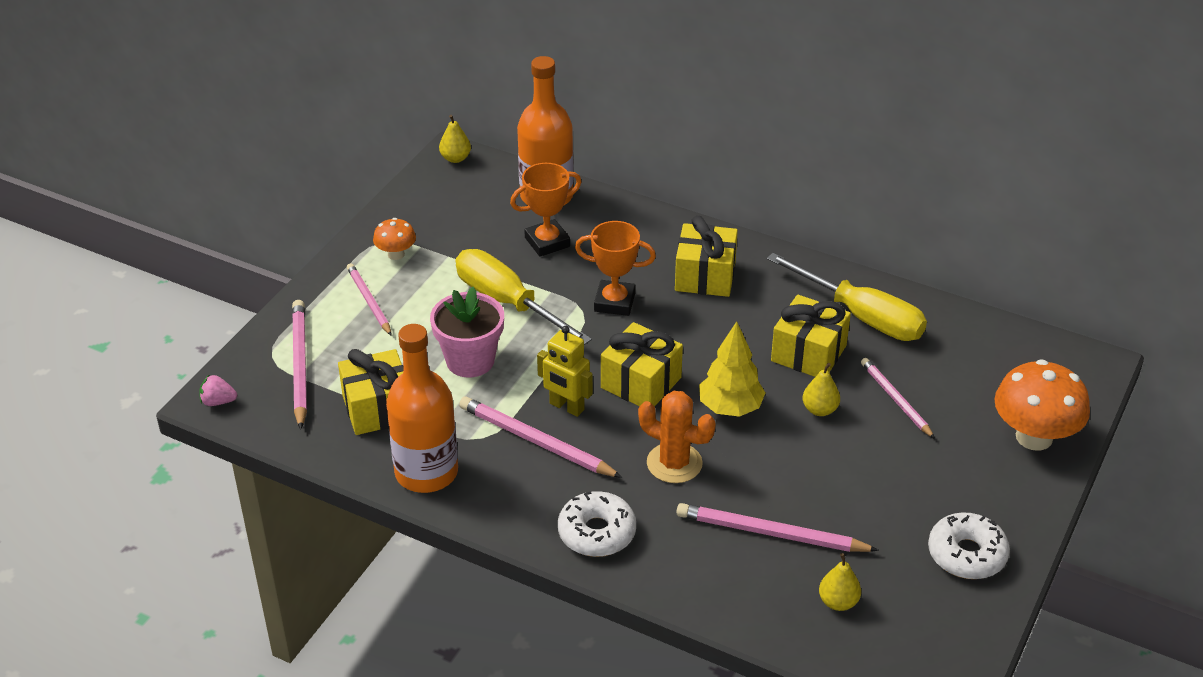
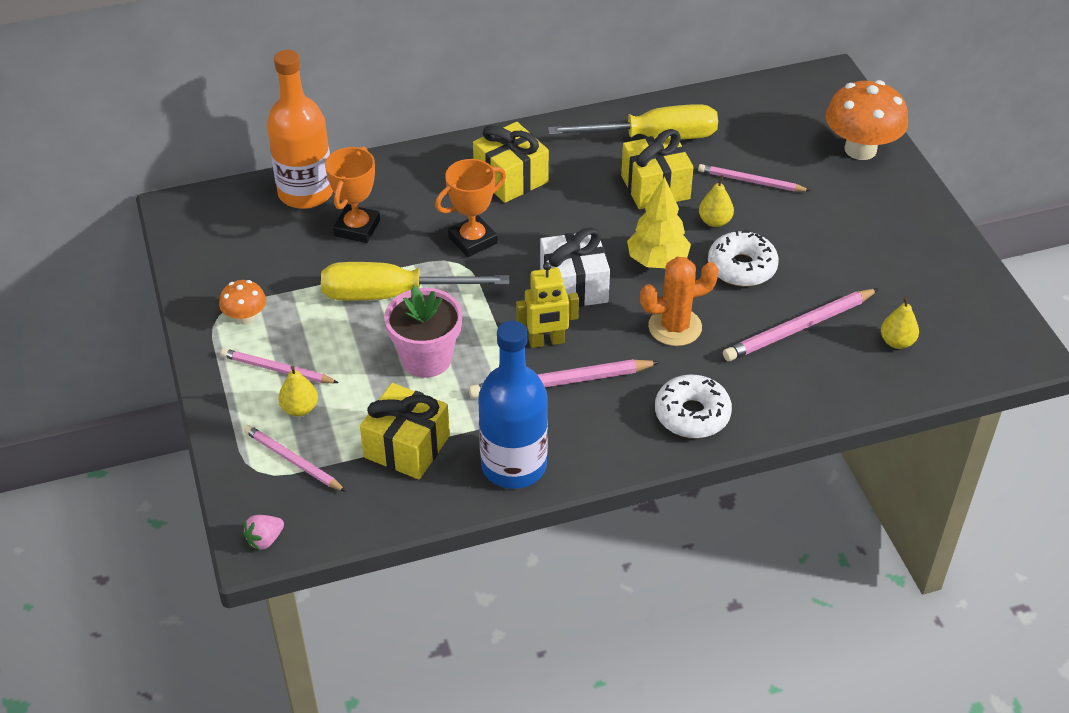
camera: 45 degrees left, 5 degrees up
(299, 365) = (293, 461): pink pencil -> pink pencil, size x0.66
(426, 472) = (514, 465): orange bottle -> blue bottle
(455, 158) = (185, 208): yellow pear -> yellow pear (300, 408)
(641, 383) = (574, 286): yellow gift -> white gift
(966, 554) = (923, 254): white donut -> white donut (741, 267)

